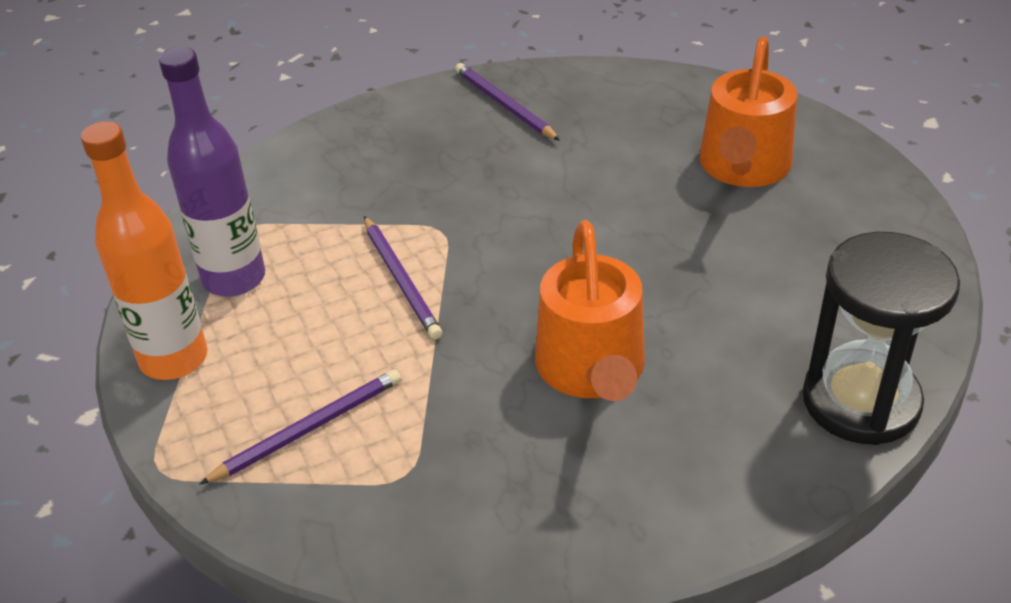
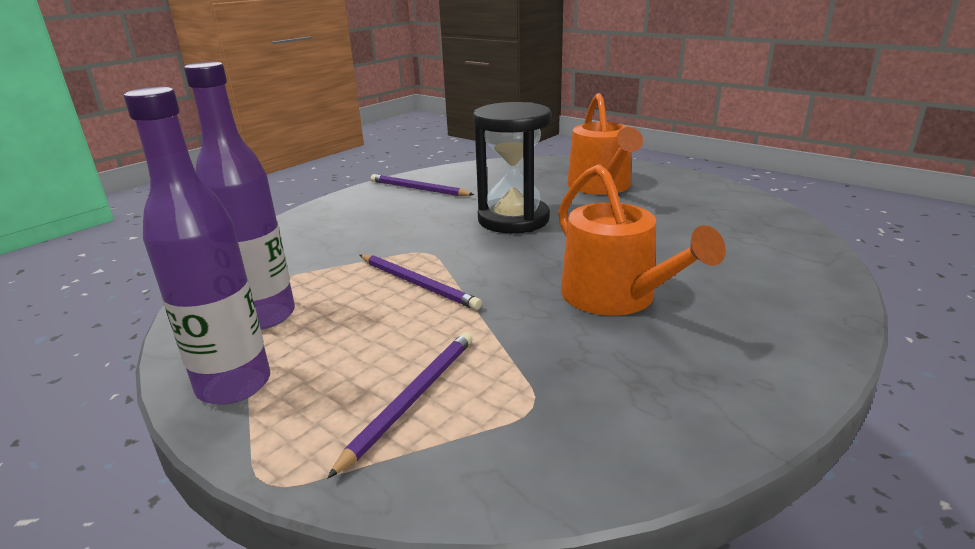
camera: 25 degrees left, 15 degrees down
(174, 359) = (234, 385): orange bottle -> purple bottle
(860, 401) = (808, 268): black hourglass -> black hourglass (513, 219)

